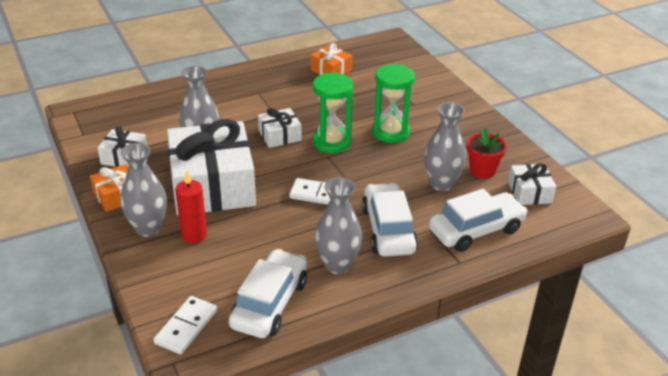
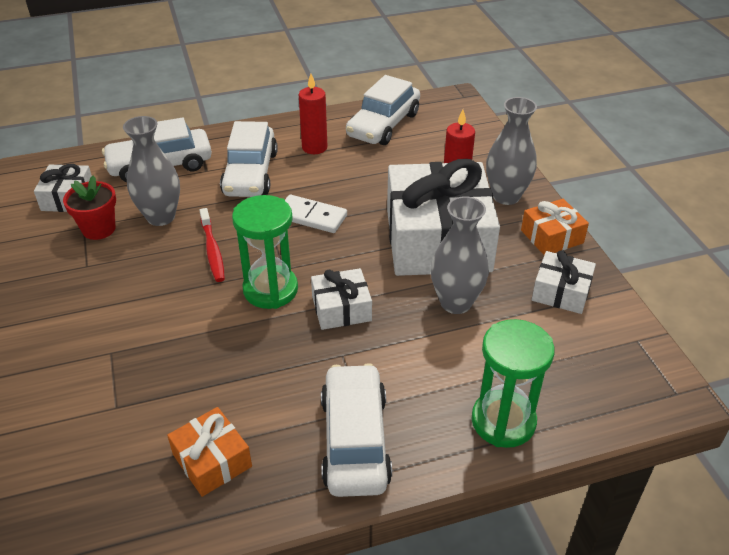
camera: 170 degrees left, 5 degrees up
(186, 327) = (455, 115): white domino -> none
(260, 81) = (355, 440): none -> white car
(337, 265) = (314, 147): grey vase -> red candle
(385, 163) = (212, 250): none -> red toothbrush
(390, 132) = (179, 299): green hourglass -> green hourglass (503, 421)

